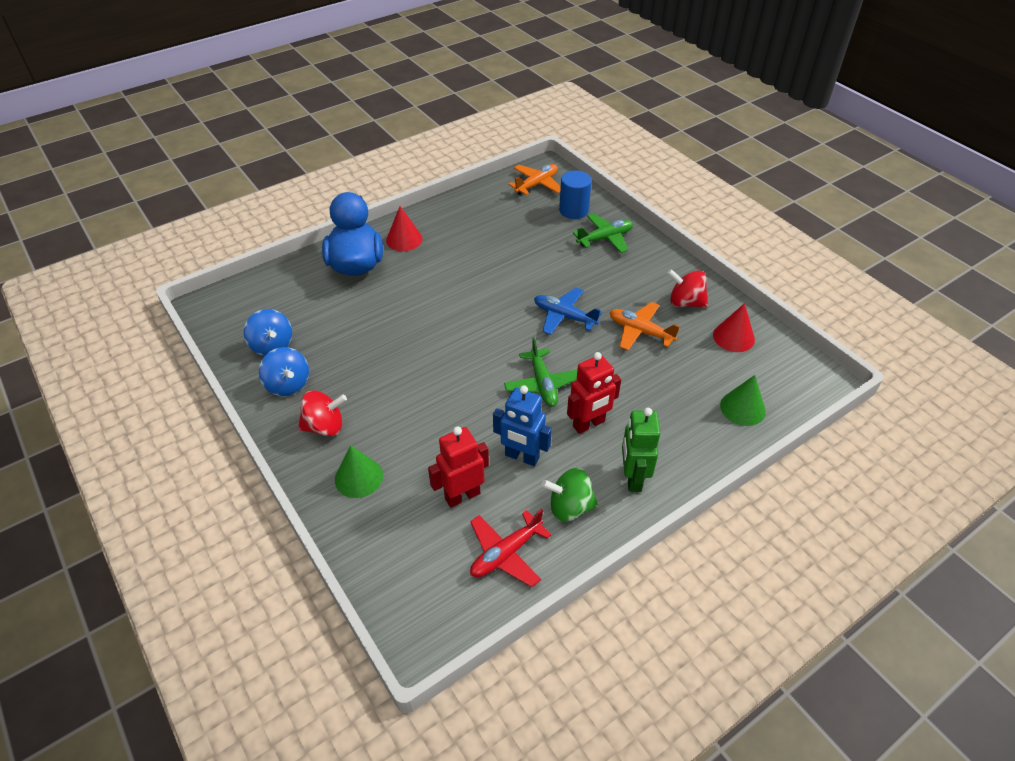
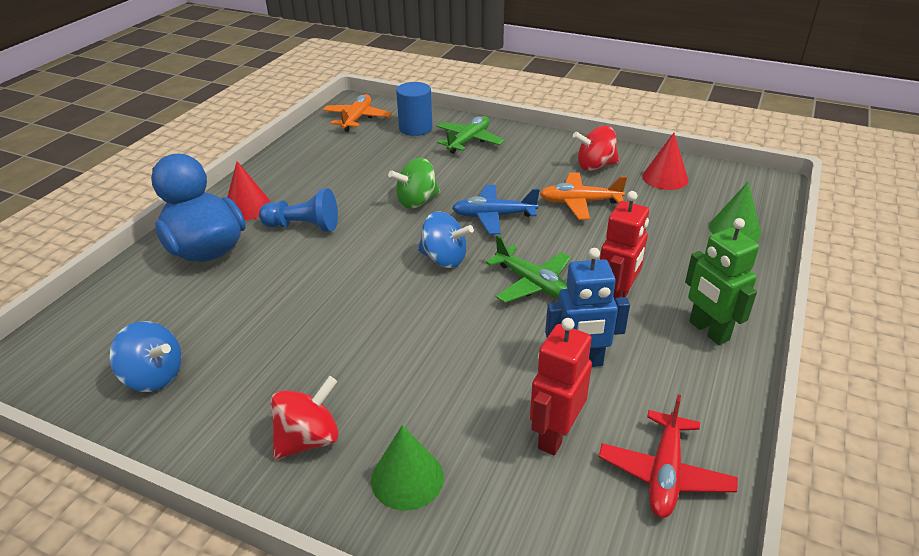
camera: 30 degrees left, 10 degrees down
(288, 384) = (214, 412): blue spinning top -> blue spinning top (444, 259)
(428, 271) = (303, 226): none -> blue pawn
(569, 507) = (679, 389): green spinning top -> green spinning top (416, 201)

